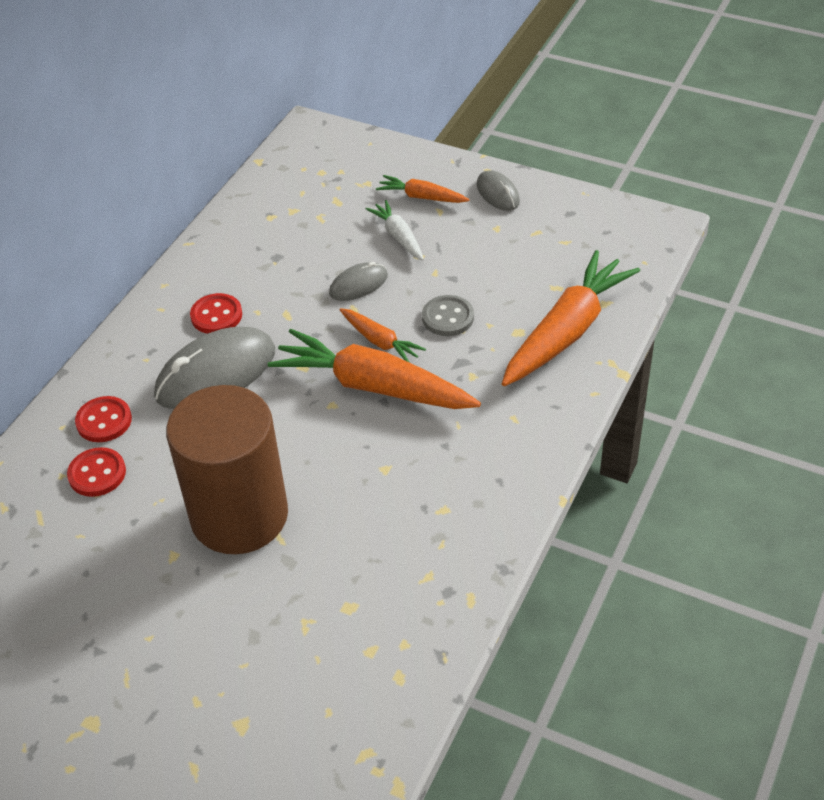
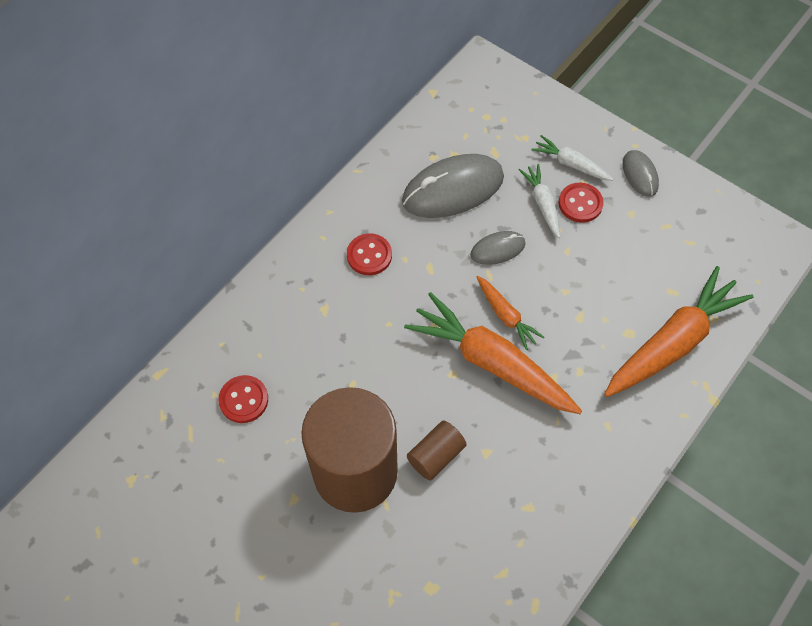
camera: 10 degrees right, 15 degrees up
(104, 421) = (257, 346): red button -> red button (580, 204)
(216, 373) = (359, 318): grey mouse -> grey mouse (453, 189)
(328, 482) = (436, 455): none -> brown cylinder
(422, 197) = (571, 164): orange carrot -> white carrot
(448, 317) = (570, 303): grey button -> none

